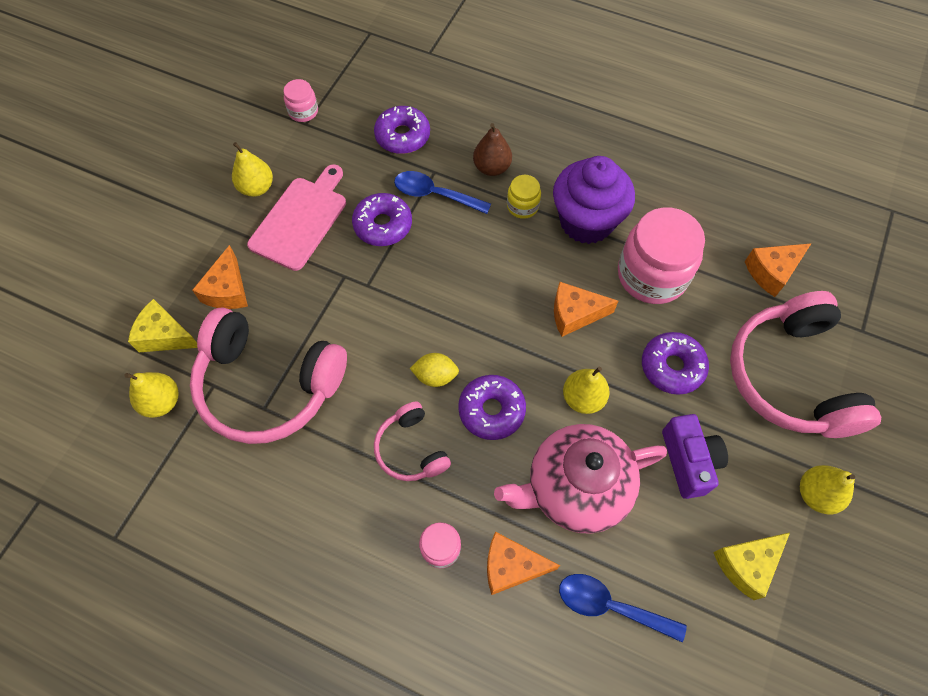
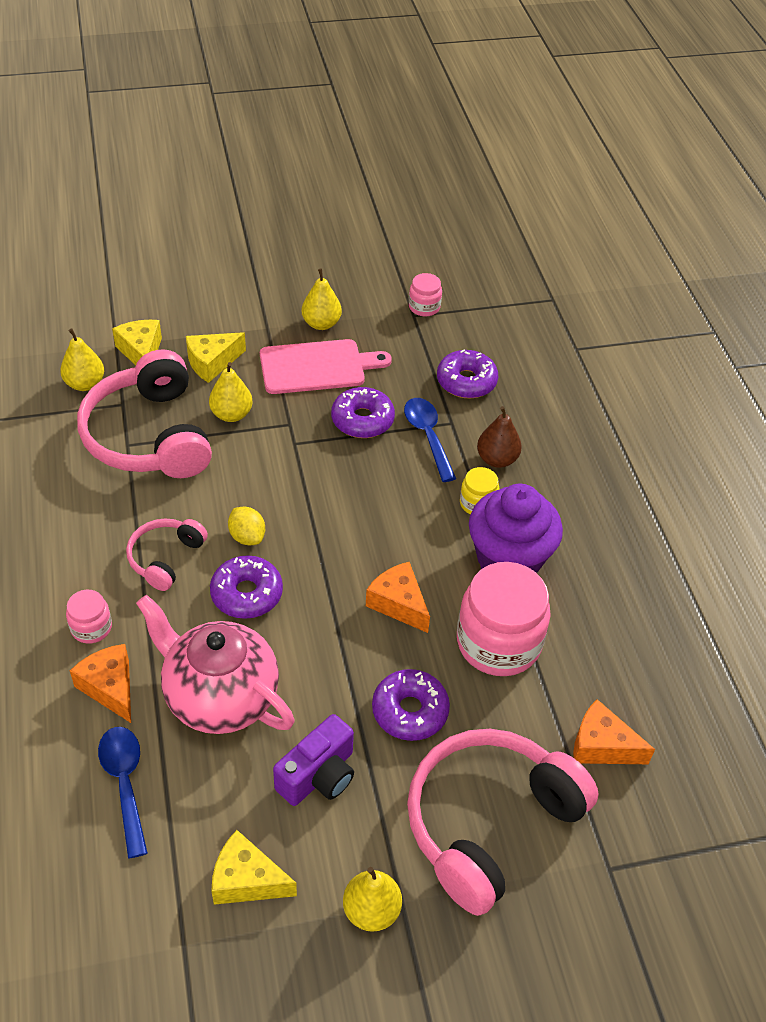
camera: 50 degrees right, 15 degrees down
(228, 290) = (212, 363): orange cheese -> yellow cheese
(583, 398) = (315, 656): yellow pear -> yellow pear (231, 414)

